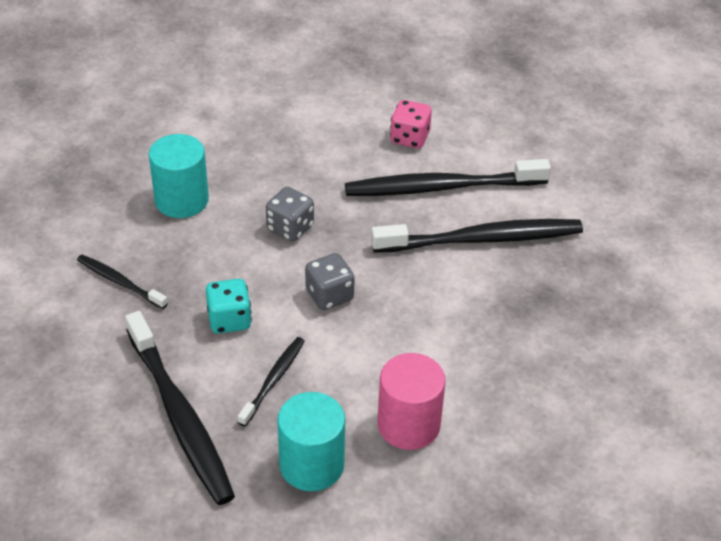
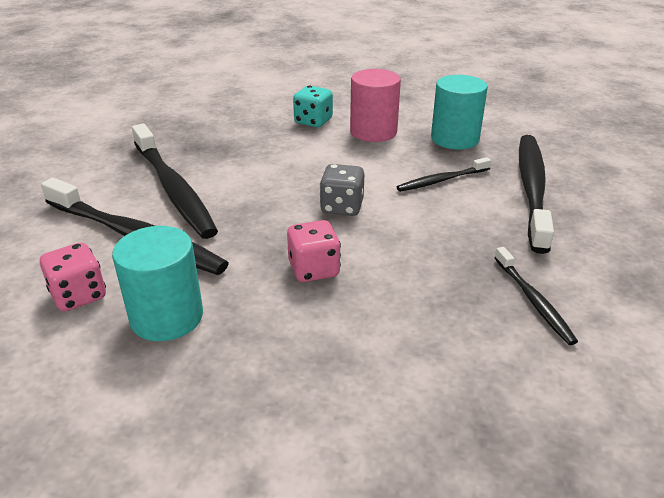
camera: 140 degrees left, 10 degrees down
(181, 200) = (400, 357): turquoise cylinder -> turquoise cylinder (167, 317)
(229, 320) = (444, 226): turquoise dice -> turquoise dice (313, 121)
(290, 228) = (314, 269): grey dice -> pink dice
(483, 239) = (173, 189): black toothbrush -> black toothbrush turned 150 degrees counterclockwise

